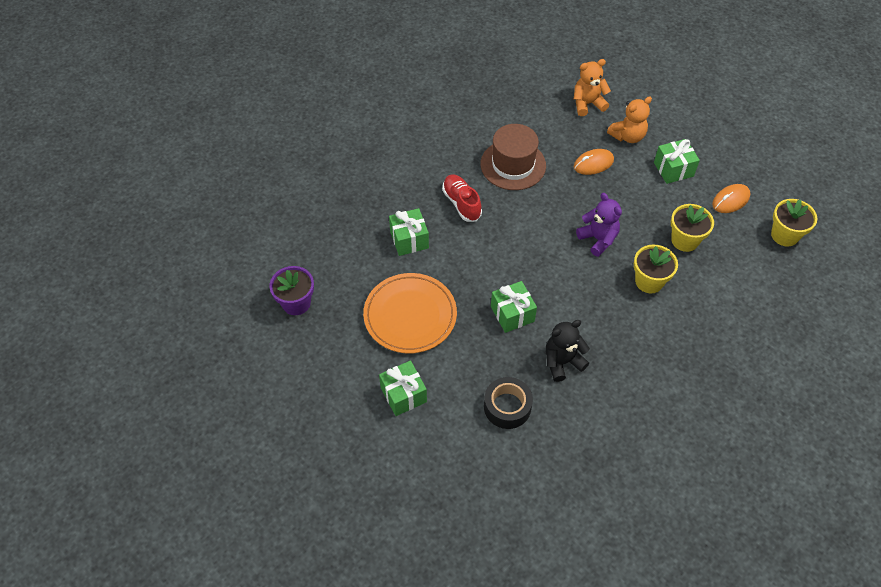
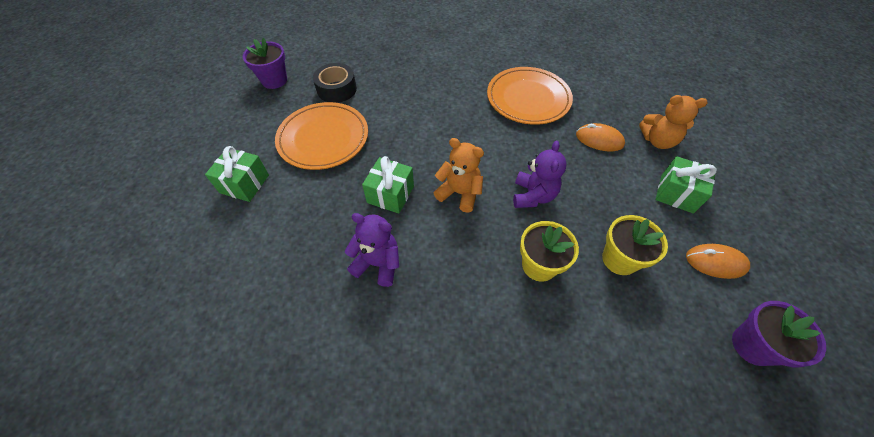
camera: 45 degrees right, 0 degrees up
(409, 240) = (390, 94): green gift -> none
(461, 203) = (456, 97): red shoe -> none
(507, 407) = (291, 258): black tape -> black tape (337, 89)
(513, 165) = (528, 99): brown hat -> orange plate
(562, 362) = (378, 263): black teddy bear -> purple teddy bear
(587, 104) = (645, 98): orange teddy bear -> orange teddy bear (459, 193)
(784, 235) = (752, 345): yellow flower pot -> purple flower pot

